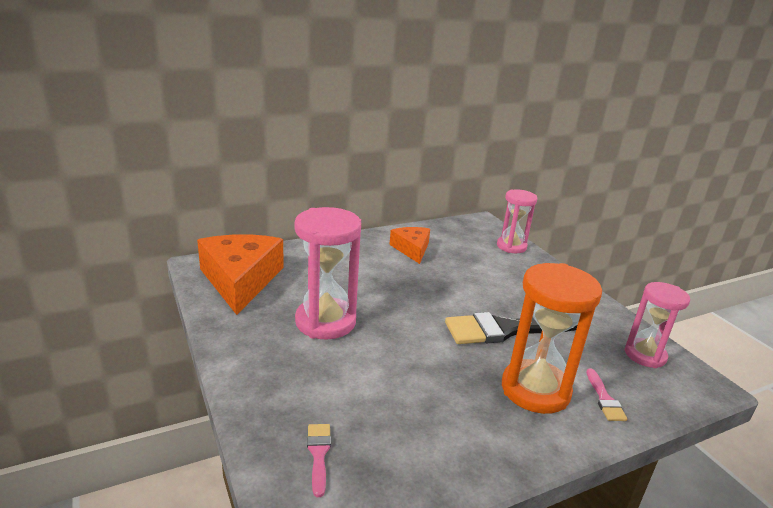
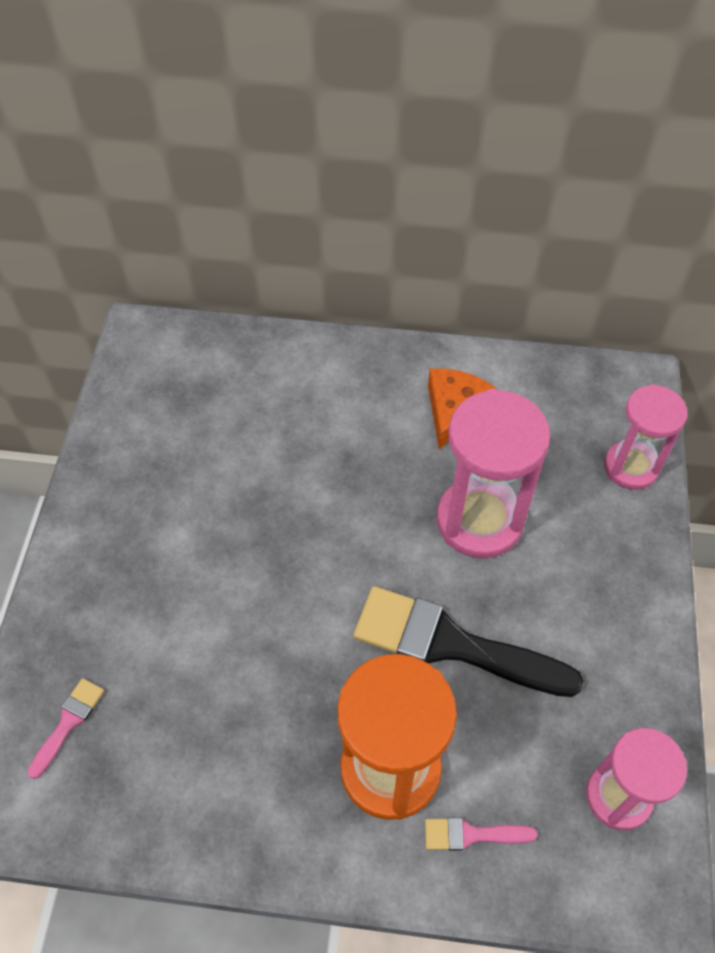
camera: 35 degrees right, 30 degrees up
(241, 280) = (169, 387): orange cheese -> none
(325, 322) = (219, 515): pink hourglass -> pink hourglass (479, 521)
(604, 399) = (471, 834): pink brush -> pink brush turned 60 degrees clockwise

